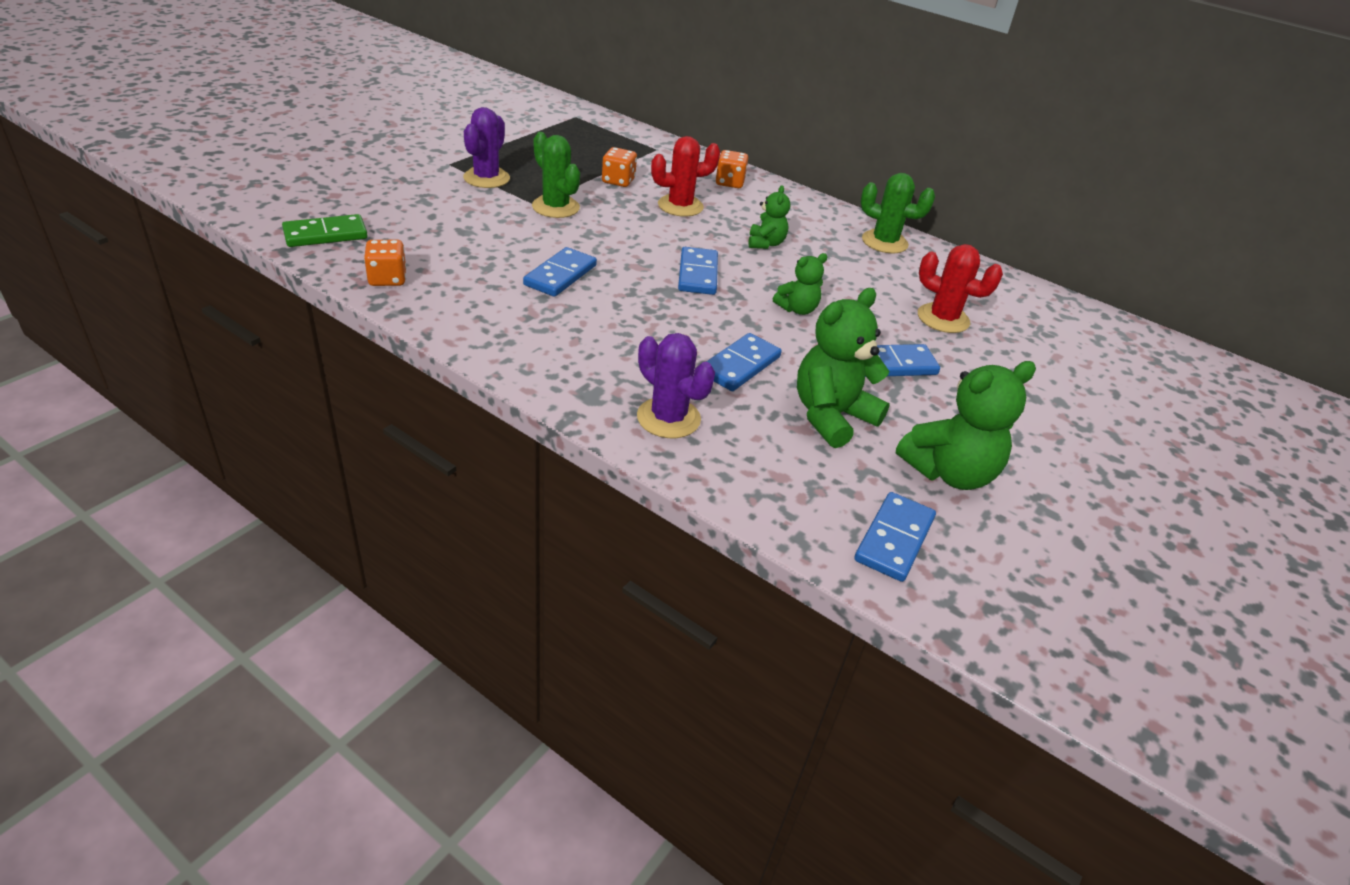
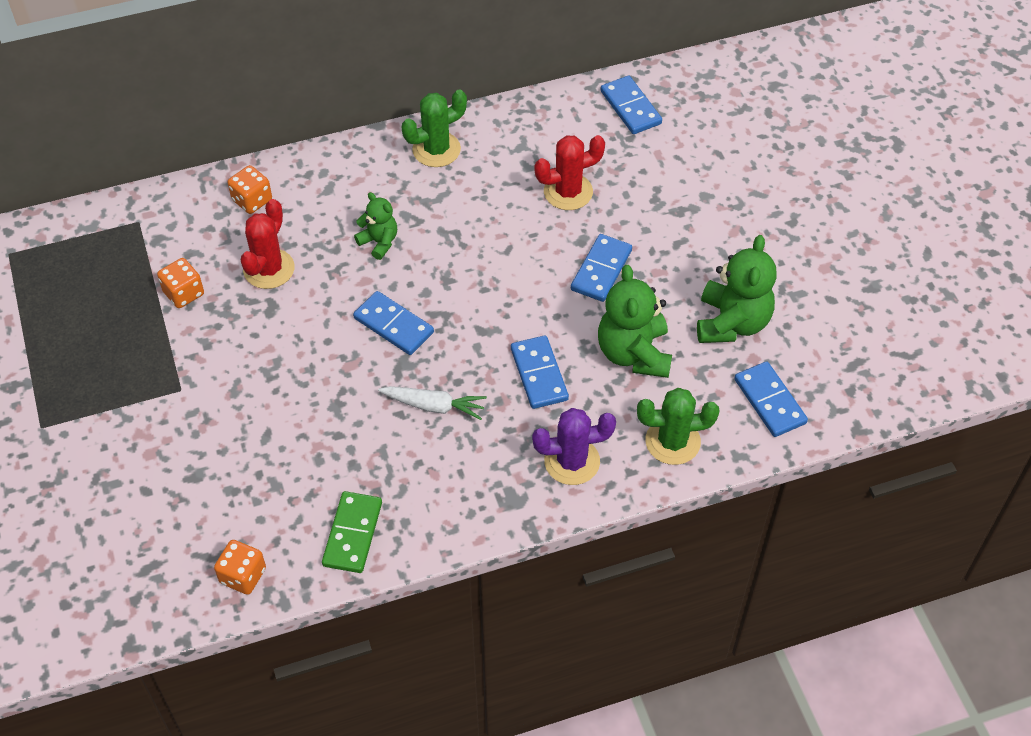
camera: 50 degrees left, 15 degrees up
(325, 234) = (123, 598): green domino -> green domino (352, 534)
(486, 178) = (98, 407): purple cactus -> none
(555, 207) = (200, 375): green cactus -> green cactus (672, 441)
(560, 275) = (326, 433): blue domino -> blue domino (630, 107)
(643, 318) = (433, 406): none -> white carrot
(797, 309) = (491, 285): green teddy bear -> none

